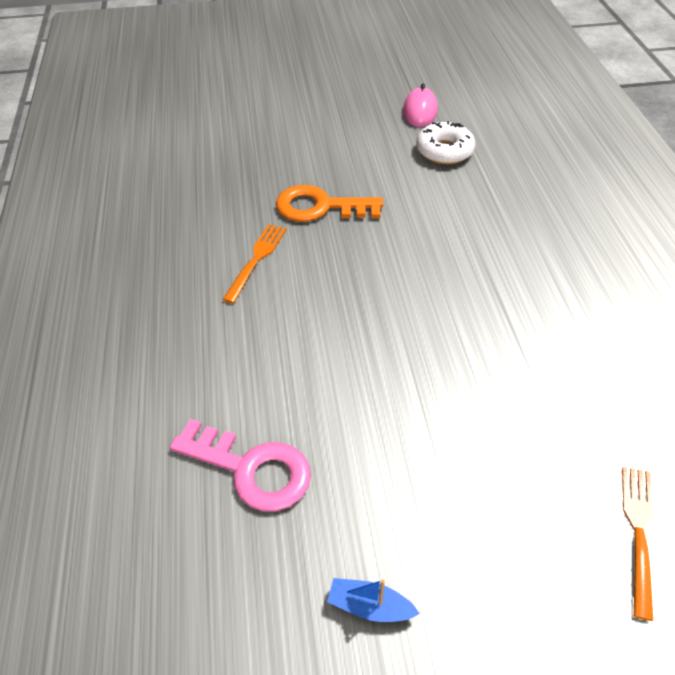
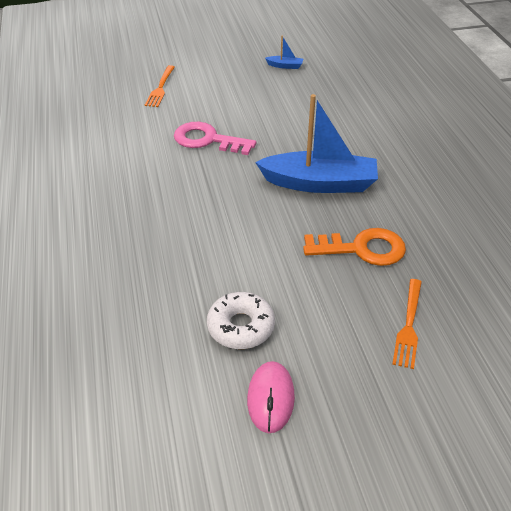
camera: 175 degrees right, 5 degrees down
(251, 469) = (352, 98): pink key -> pink key (207, 140)
(256, 260) = (399, 199): orange fork -> orange fork (409, 325)
(350, 287) = (319, 183): none -> blue boat

